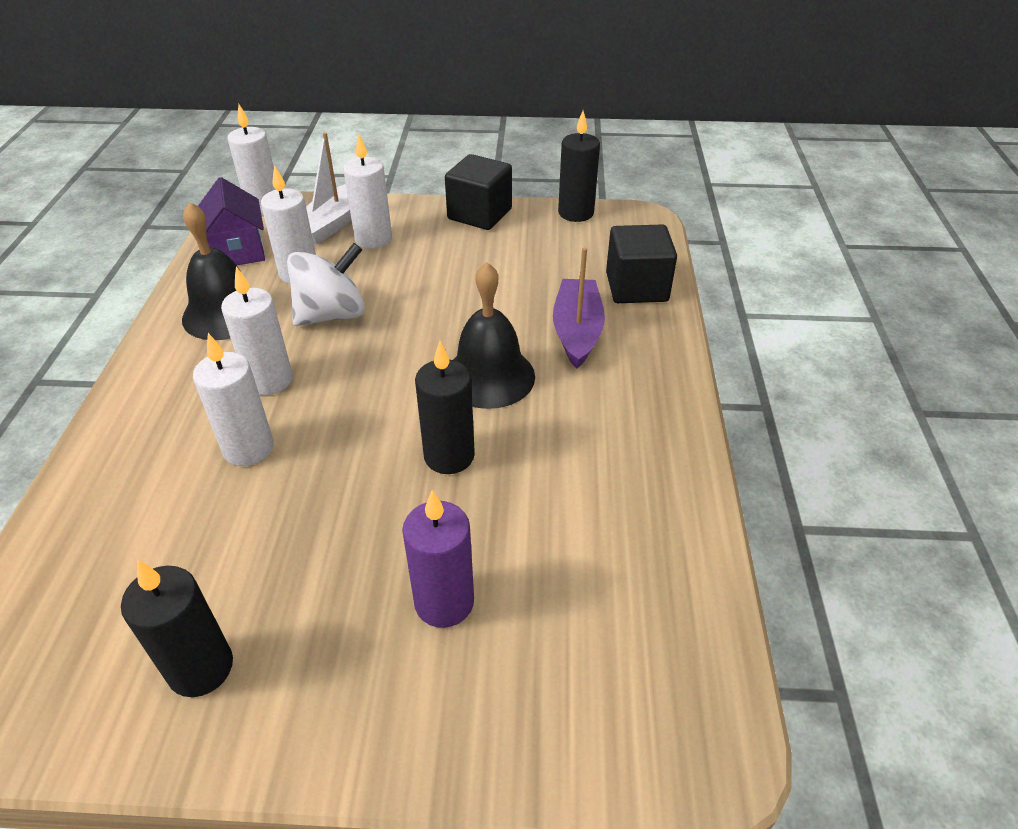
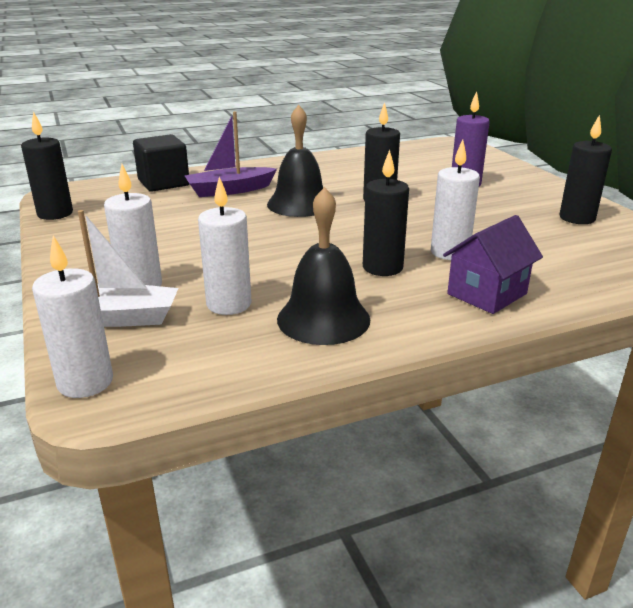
camera: 115 degrees left, 15 degrees down
(238, 251) = (207, 357): purple house -> purple house (487, 294)
(269, 380) = (382, 267): white candle -> black candle
(332, 315) = (280, 269): white spinning top -> none
(479, 214) = (69, 249): black cube -> none

